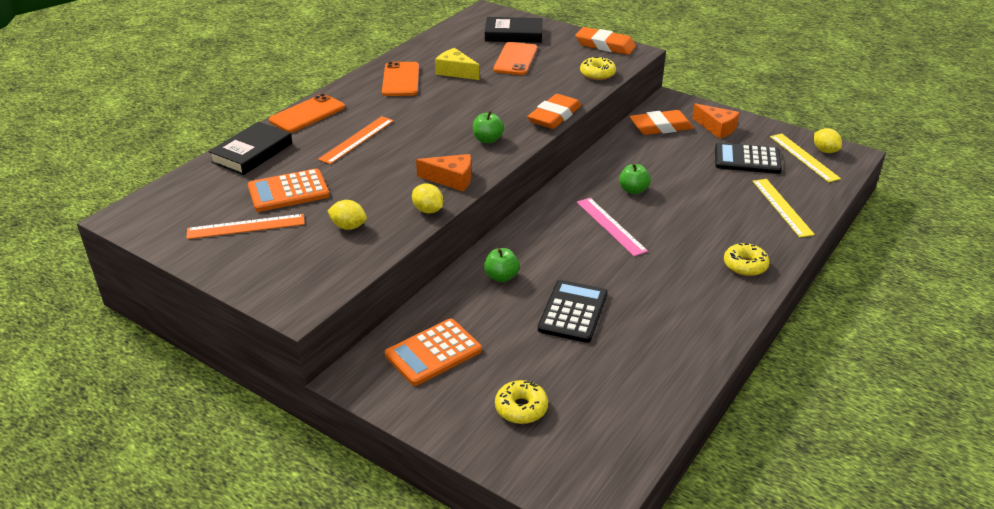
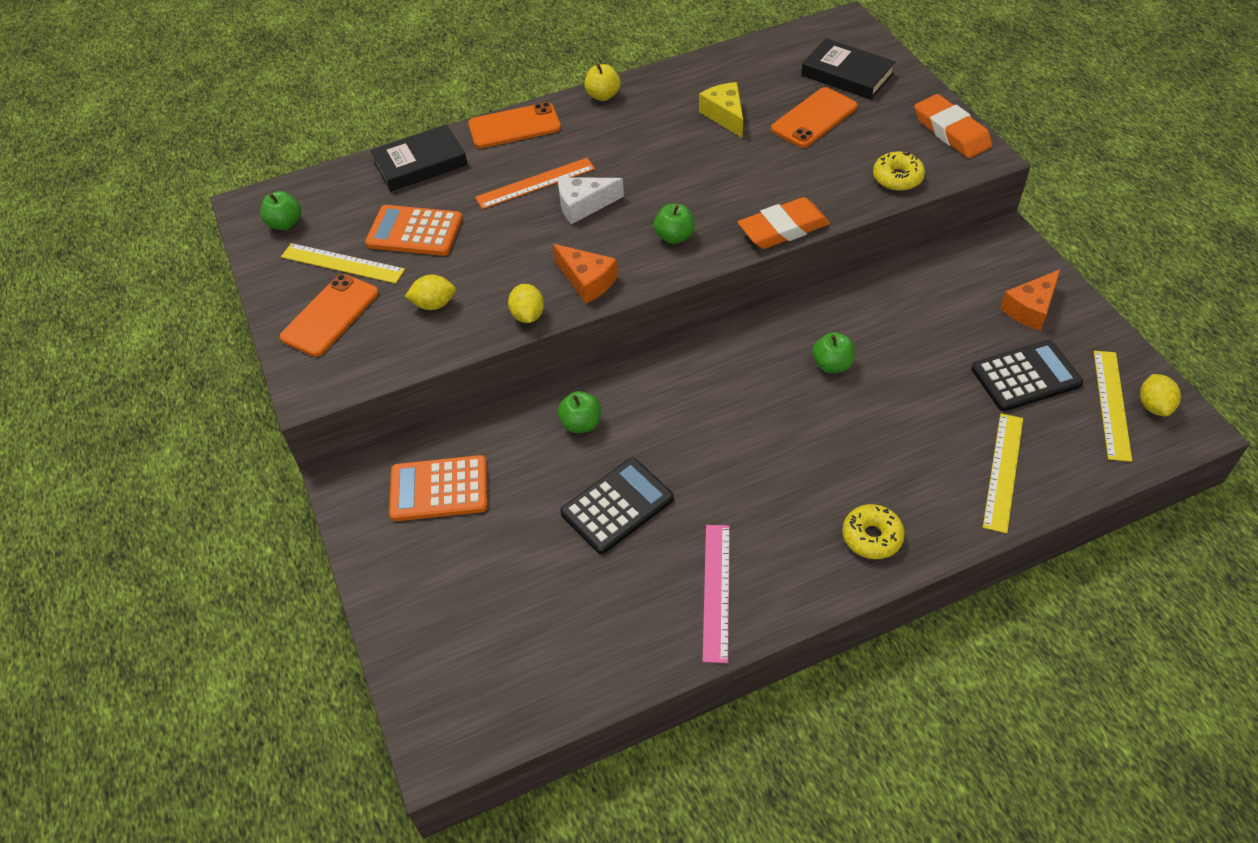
camera: 35 degrees right, 15 degrees up
(169, 218) = (285, 223): none -> green apple
(246, 227) = (342, 263): orange ruler -> yellow ruler
(348, 226) = (434, 304): yellow lemon -> yellow lemon turned 60 degrees counterclockwise
(358, 82) = (603, 95): none -> yellow apple
(401, 79) = (653, 107): orange phone -> orange phone (330, 315)
(405, 141) = (583, 205): none -> white cheese
(521, 408) = (467, 600): yellow donut -> none
(610, 226) = (759, 406): pink ruler -> pink ruler (716, 591)
(661, 127) = (954, 279): orange eraser -> none
(717, 128) = (1030, 308): orange cheese -> orange cheese turned 60 degrees clockwise
(747, 159) = (1025, 376): black calculator -> black calculator turned 120 degrees clockwise

